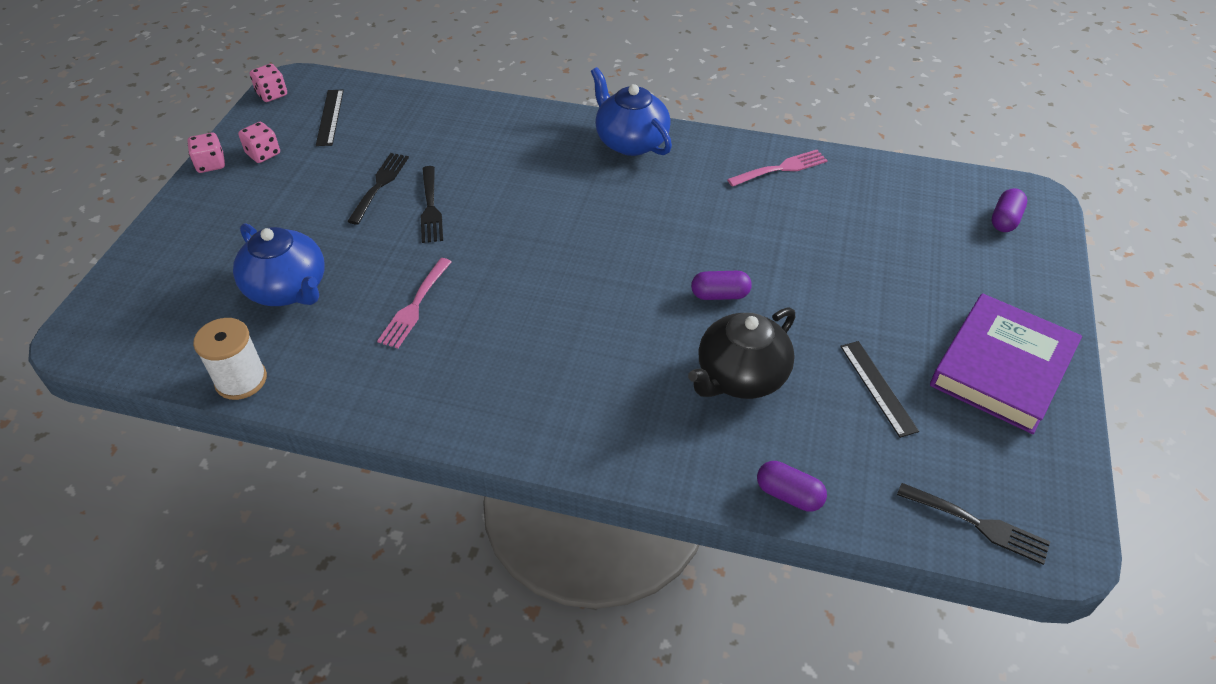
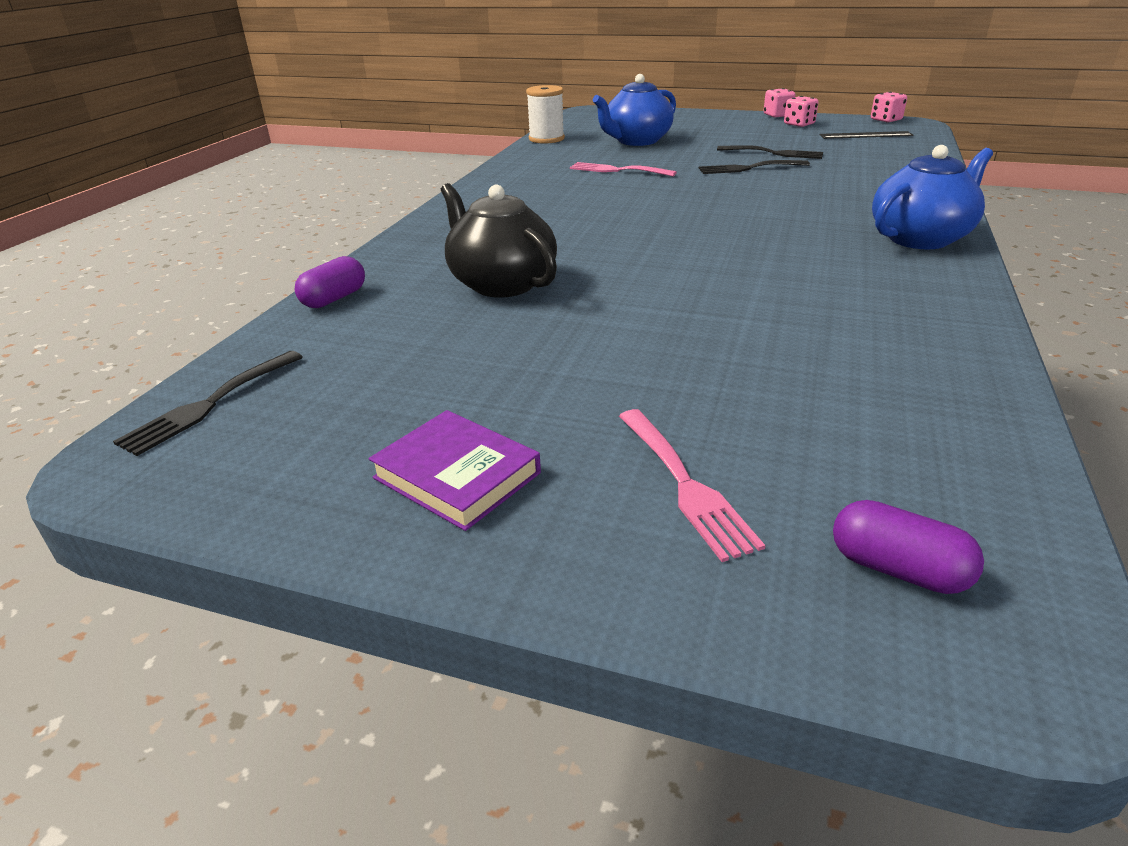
camera: 95 degrees right, 15 degrees down
(720, 295) = (633, 278): purple capsule -> none
(781, 168) = (926, 328): pink fork -> pink fork (684, 484)
(877, 387) = (456, 361): black ruler -> none
(1002, 368) = (456, 475): purple book -> purple book, size x0.58

